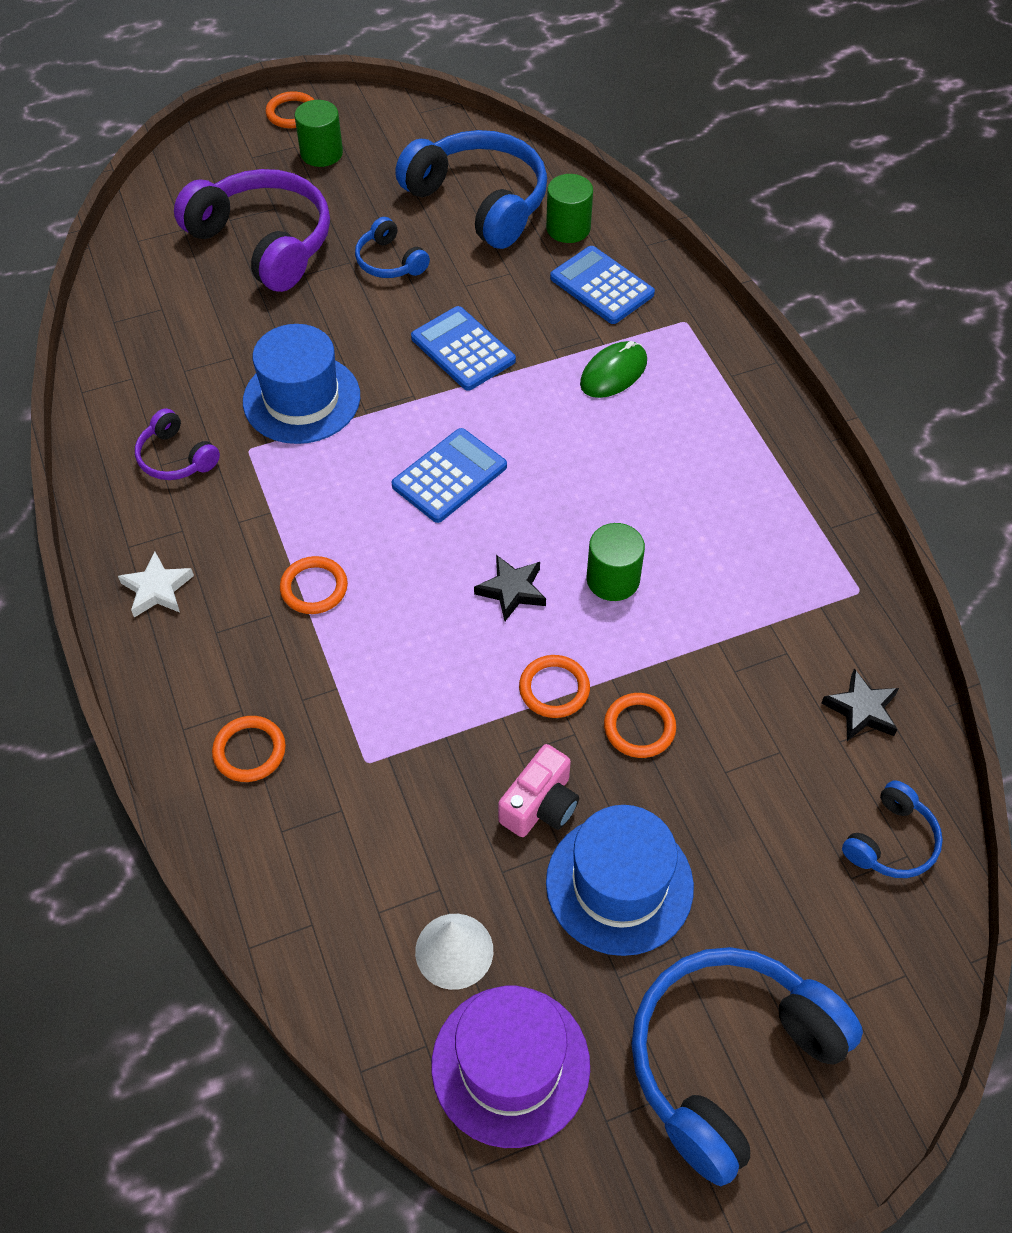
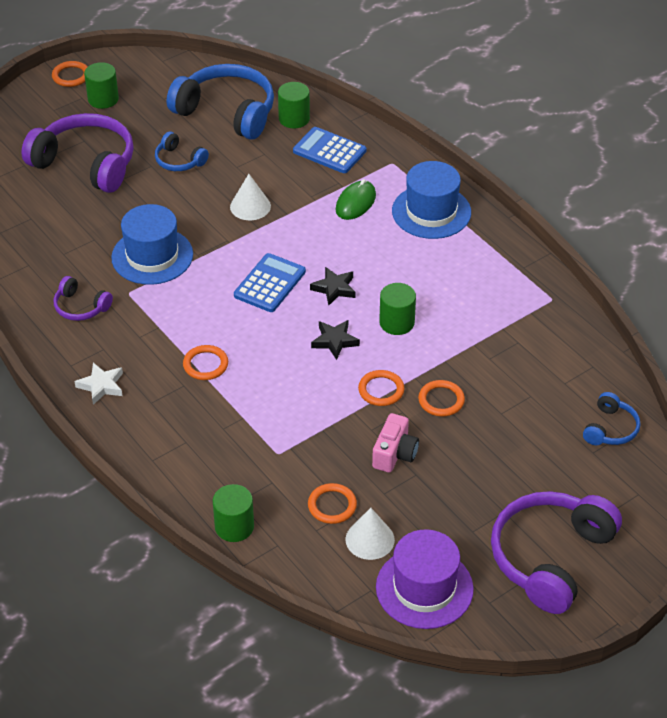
camera: 15 degrees left, 10 degrees down
(249, 751) = (201, 463): orange ring -> orange ring (332, 505)
(259, 874) = (234, 526): none -> green cylinder
(463, 349) = (250, 206): blue calculator -> white cone
(619, 884) = (457, 484): blue hat -> blue hat (431, 212)
(729, 1061) = (550, 557): blue headphones -> purple headphones
(861, 710) = (572, 363): black star -> black star (334, 288)

